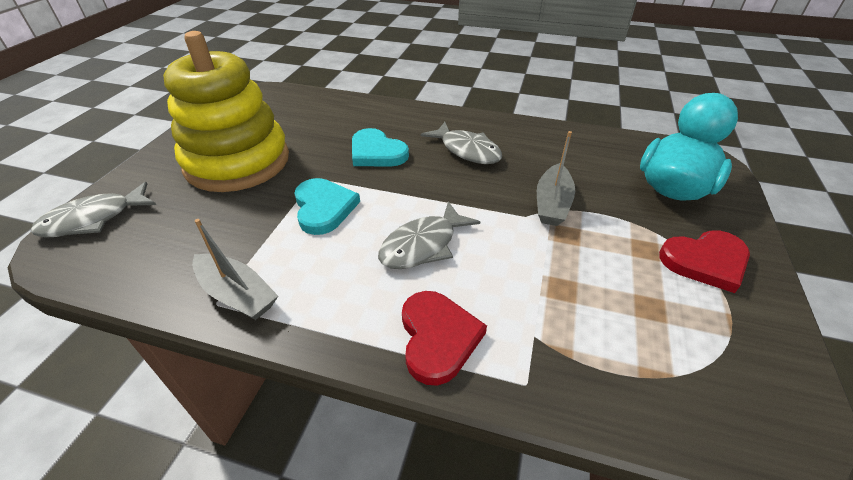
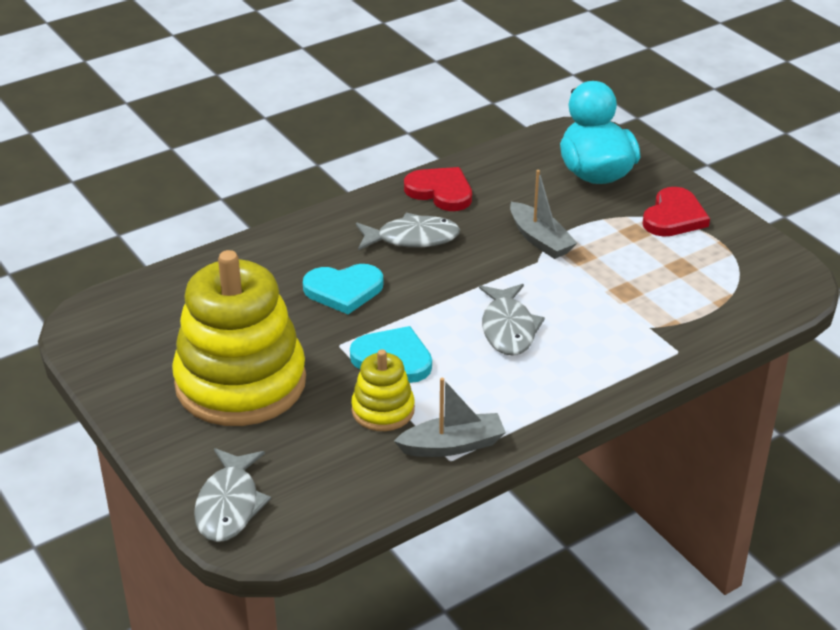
camera: 50 degrees left, 5 degrees down
(256, 234) = (383, 410): none -> yellow stacking toy
(438, 337) = (605, 368): red heart -> red heart (440, 191)

